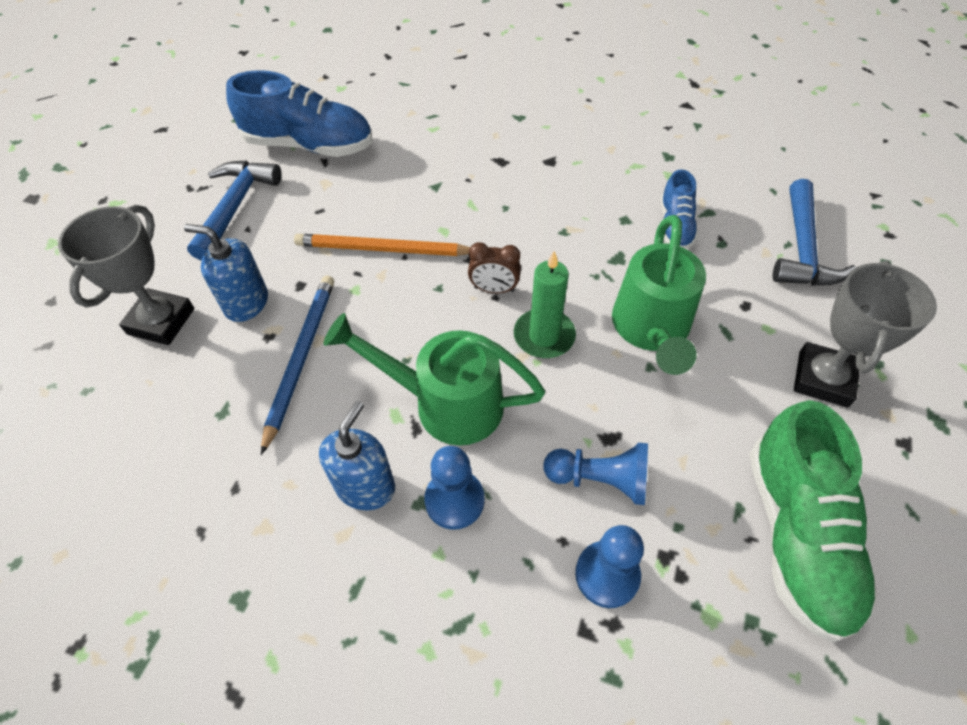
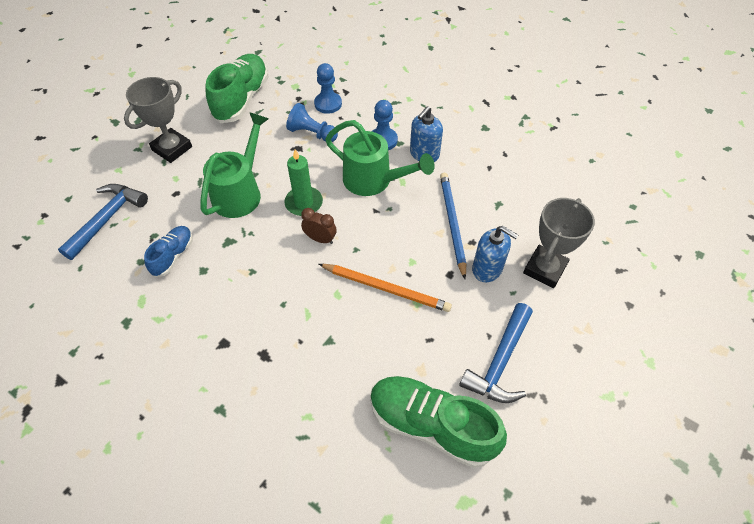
camera: 165 degrees left, 0 degrees up
(301, 358) = (452, 223): blue pencil -> blue pencil turned 150 degrees clockwise
(309, 145) = (431, 425): blue shoe -> green shoe

